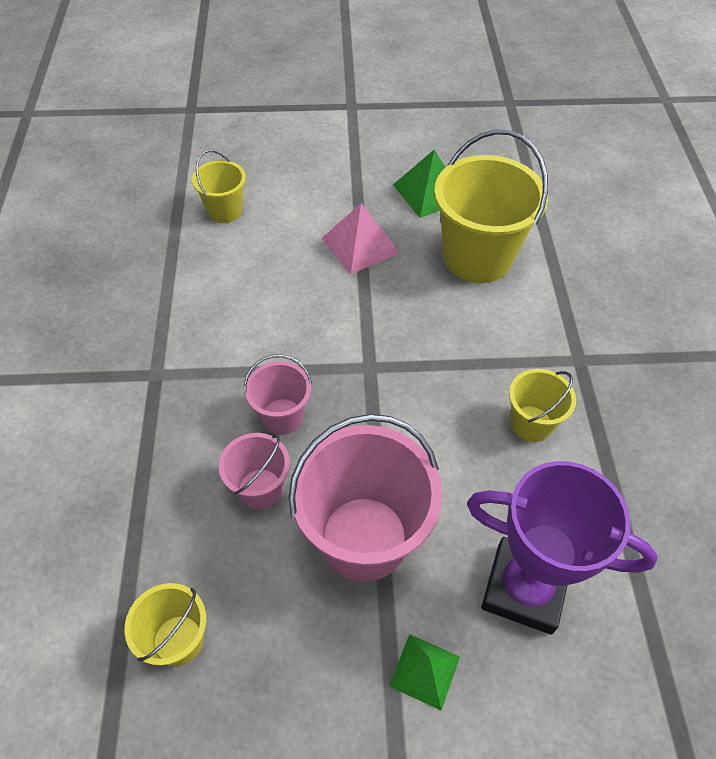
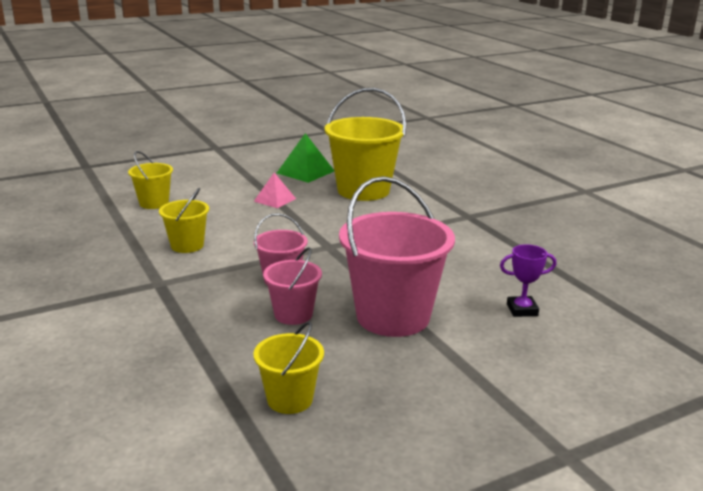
camera: 25 degrees left, 30 degrees down
(360, 245) = (274, 200): pink pyramid -> pink pyramid, size x0.66
(425, 671) = (490, 361): green pyramid -> none
(524, 588) = (522, 310): purple trophy -> purple trophy, size x0.45
(531, 423) = (462, 246): yellow bucket -> yellow bucket (187, 245)

